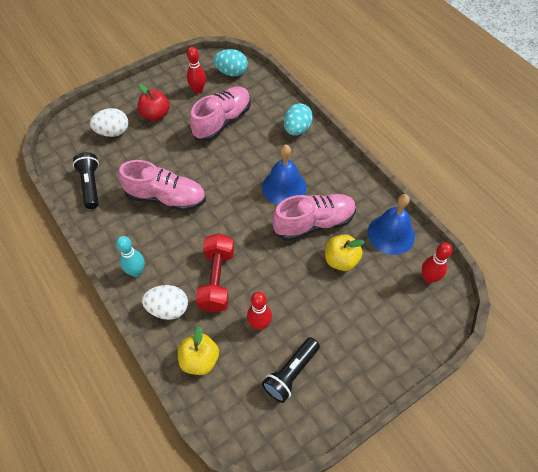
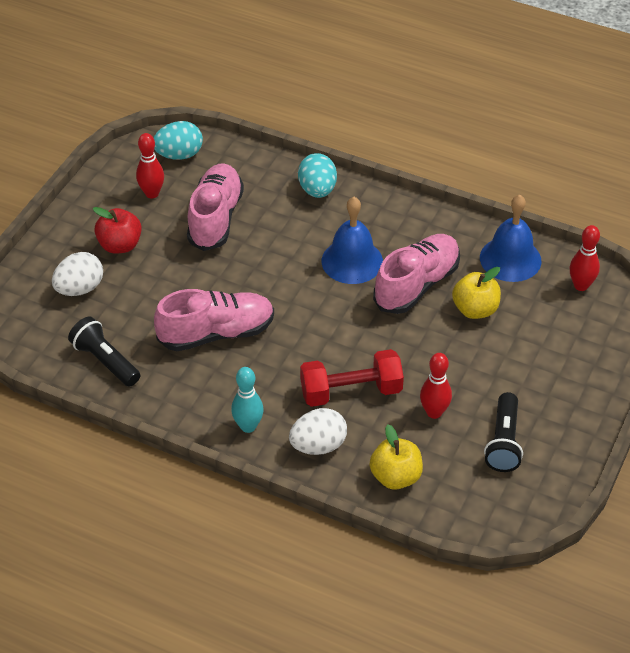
camera: 30 degrees left, 10 degrees down
(217, 280) = (351, 391): red dumbbell -> red dumbbell turned 75 degrees counterclockwise

